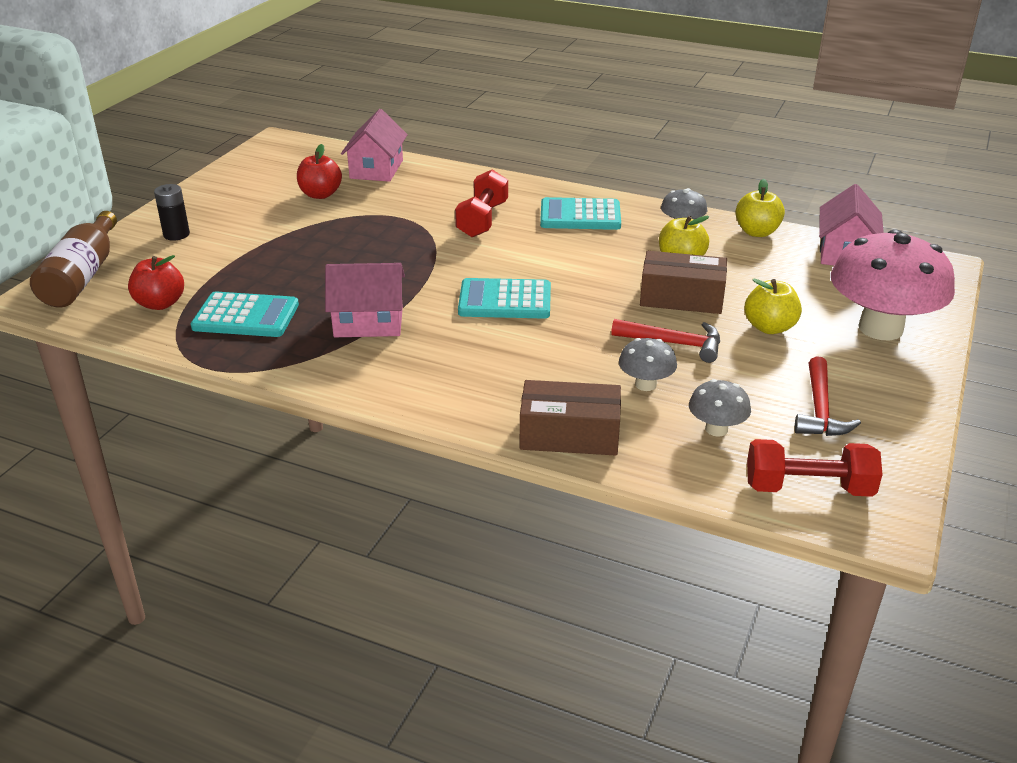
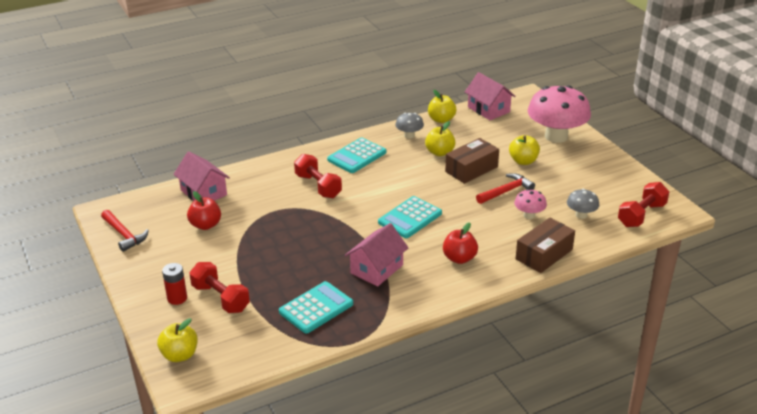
camera: 50 degrees left, 0 degrees up
(82, 276) = (180, 355): brown bottle -> yellow apple
(160, 304) = (259, 335): red apple -> red apple (459, 258)
(176, 234) = (177, 298): black battery -> red battery
(202, 256) = (220, 298): none -> red dumbbell
(645, 384) = (529, 215): grey mushroom -> pink mushroom
(819, 409) = (595, 183): red hammer -> red hammer (124, 235)

